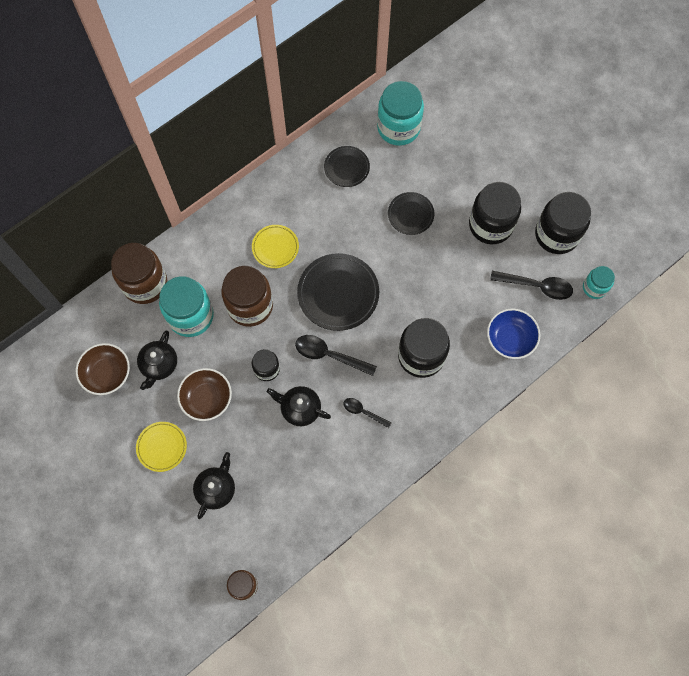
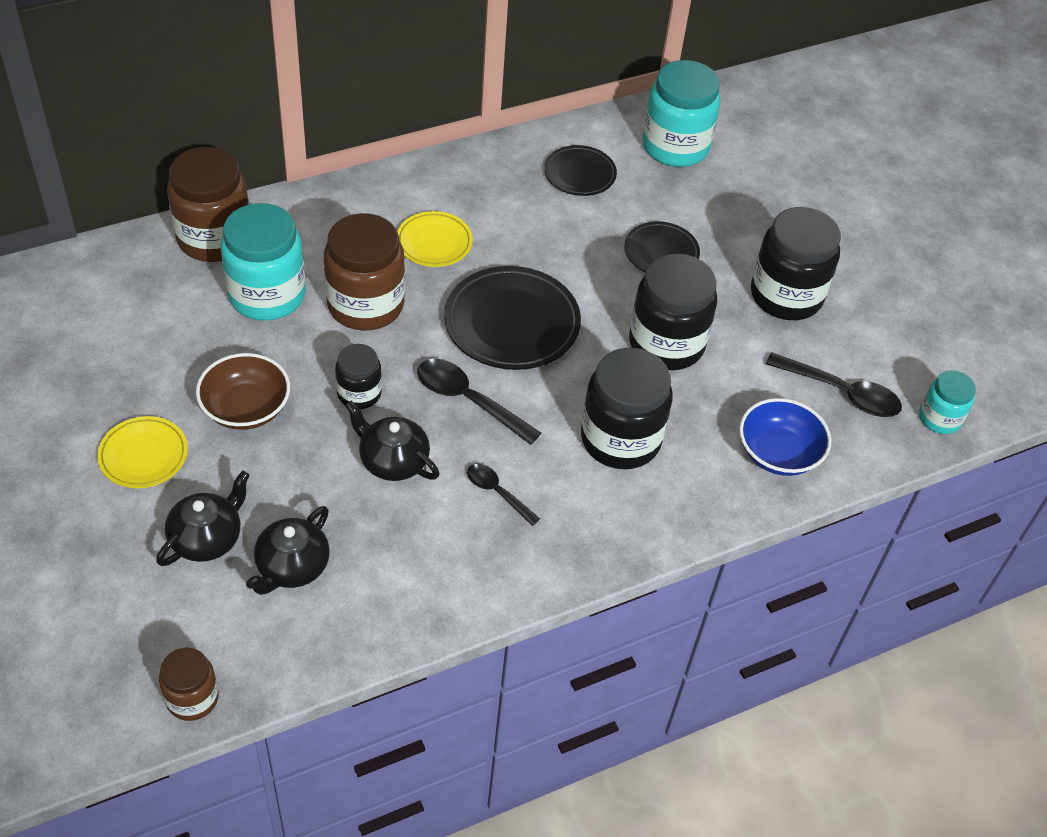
camera: 10 degrees right, 20 degrees down
(107, 373) = (102, 335): brown bowl -> none
(159, 365) = (189, 345): black teapot -> black teapot (291, 567)
(556, 234) = (891, 333): black jar -> black jar (666, 344)

